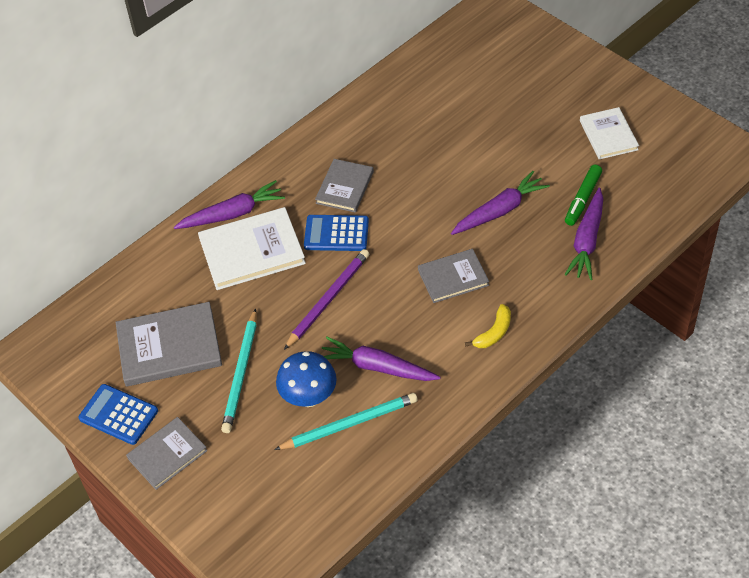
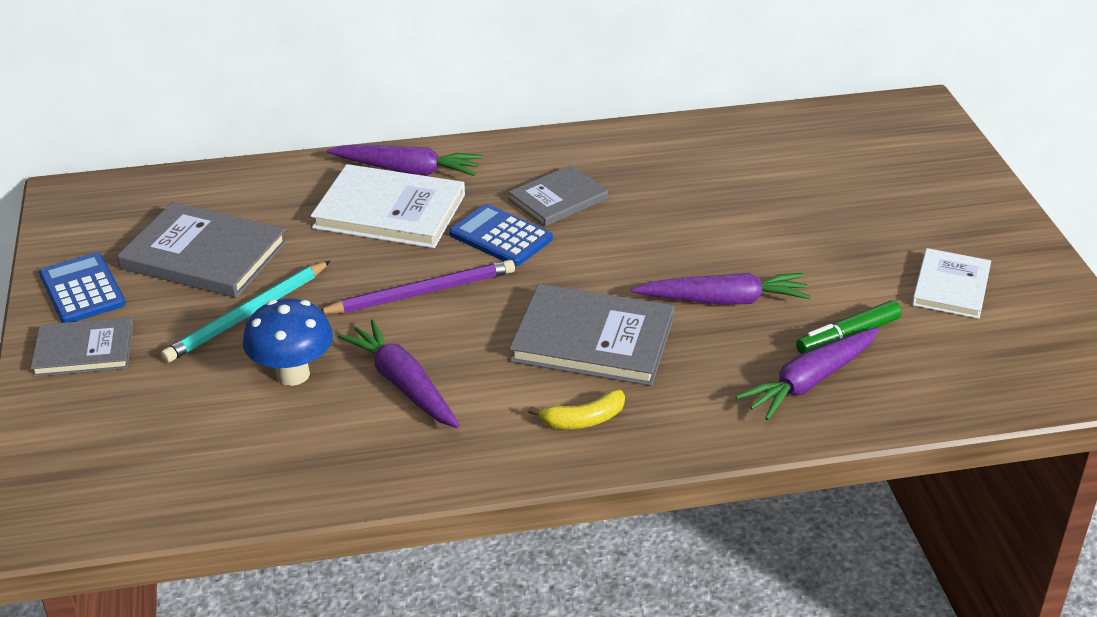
camera: 30 degrees right, 15 degrees down
(349, 424) = (307, 424): turquoise pencil -> none
(453, 277) = (593, 340): grey book -> grey book, size x1.58

